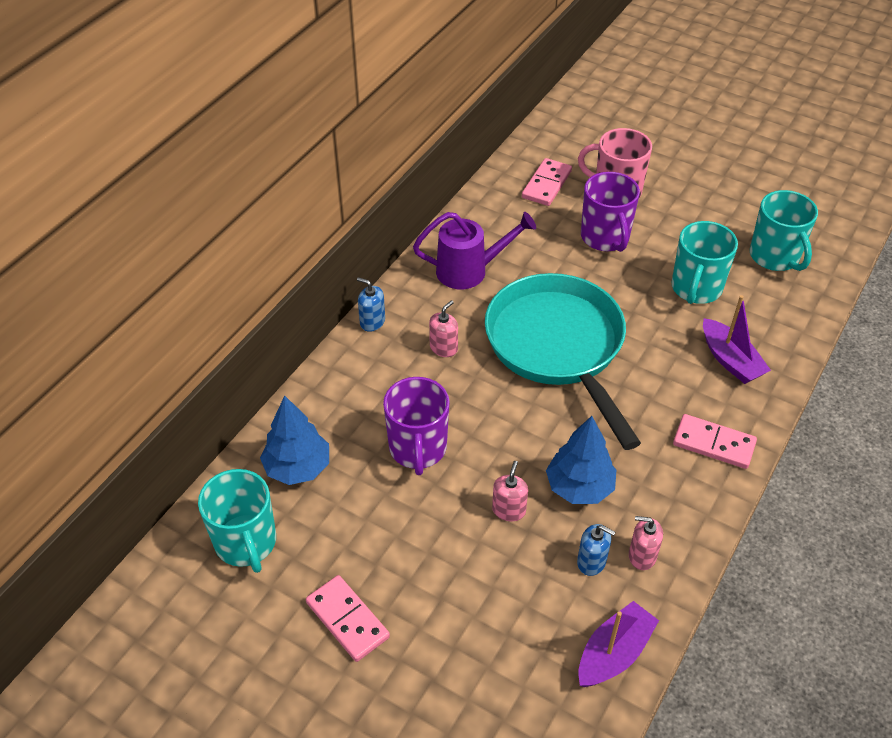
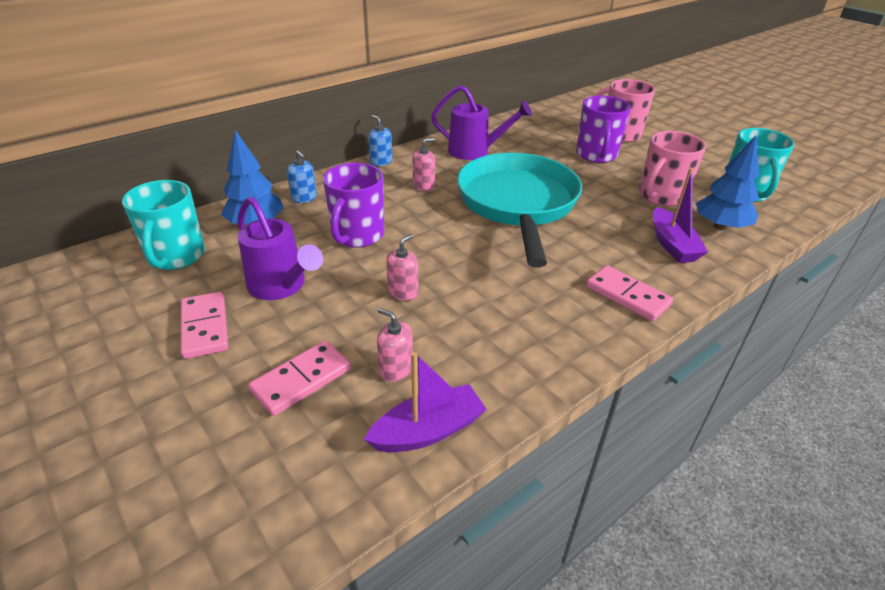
camera: 20 degrees right, 10 degrees down
(386, 544) = (281, 286): none -> purple watering can
(546, 184) = (565, 122): pink domino -> pink domino (301, 380)
(579, 487) = (478, 293): blue tree -> blue tree (720, 226)
(591, 562) = (454, 349): blue soap dispenser -> blue soap dispenser (304, 198)
(642, 556) = (507, 359): pink soap dispenser -> pink soap dispenser (396, 369)
(696, 288) = (661, 196): turquoise mug -> pink mug

